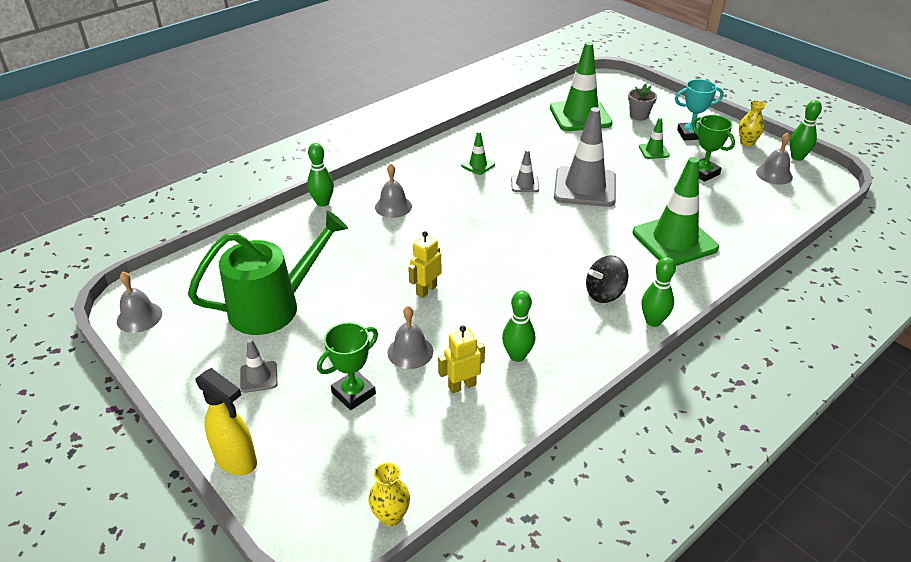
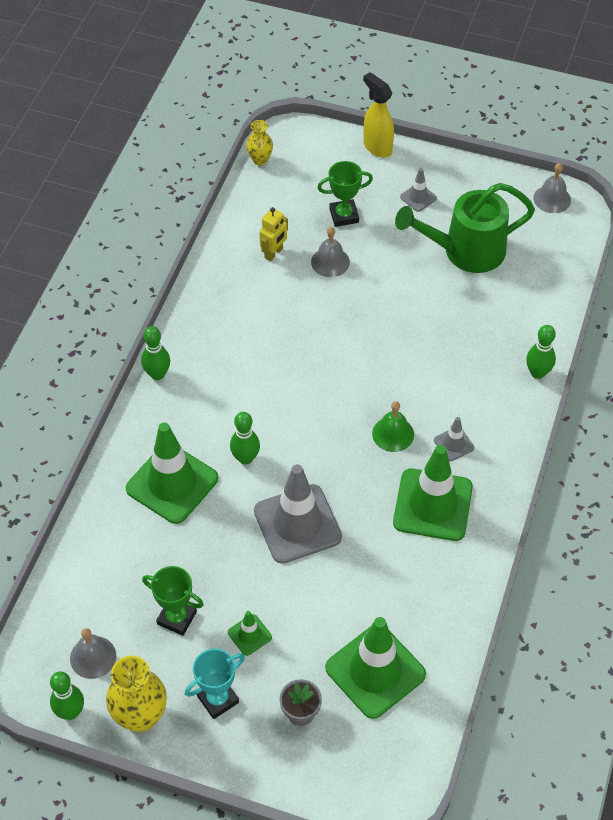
camera: 150 degrees right, 15 degrees up
(236, 461) = (377, 147): yellow spray bottle -> yellow spray bottle turned 45 degrees clockwise
(274, 306) = (465, 251): green watering can -> green watering can turned 45 degrees clockwise
(353, 393) = (344, 215): green trophy -> green trophy turned 60 degrees clockwise
(393, 206) = (468, 400): grey bell -> none
(426, 290) = (361, 320): yellow robot -> none
(470, 208) = (393, 434): none -> green bell
(478, 165) = (432, 505): green traffic cone -> green traffic cone, size x2.21
(517, 356) = (249, 294): green bowling pin -> green bowling pin (245, 458)
(525, 184) = (363, 498): grey traffic cone -> grey traffic cone (454, 444)
(604, 294) = (210, 385): black spinning top -> none
(747, 142) = (140, 716): yellow vase -> yellow vase, size x1.73

